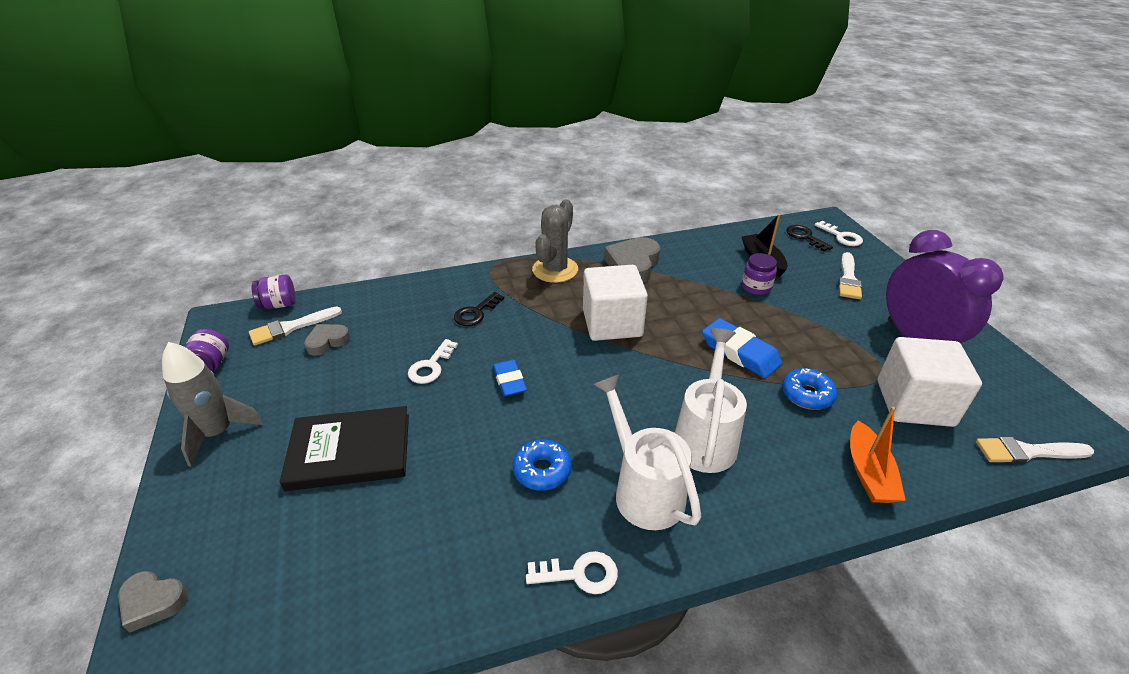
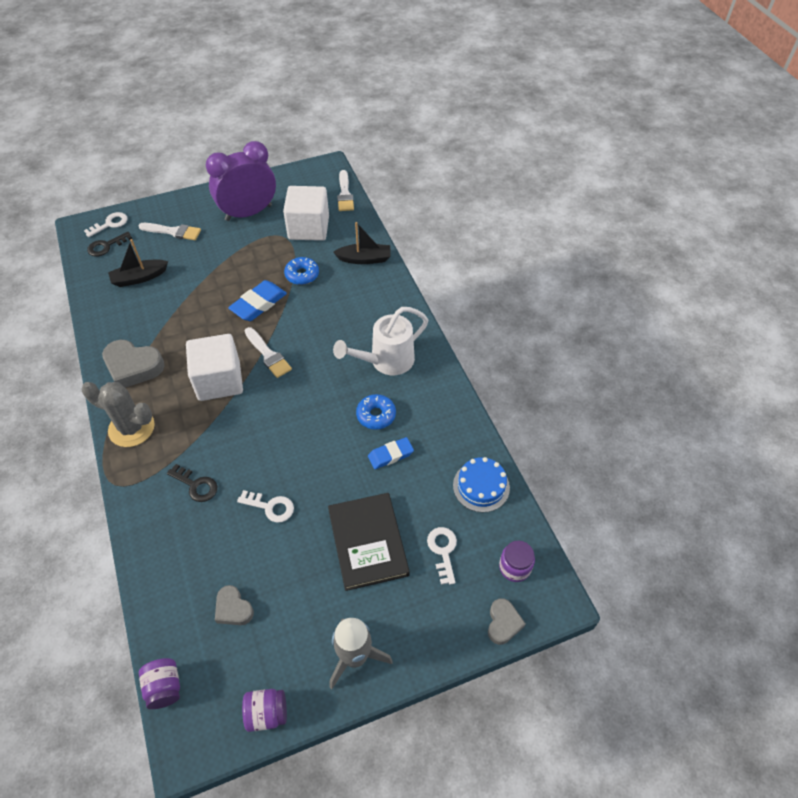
camera: 95 degrees left, 15 degrees up
(291, 327) = (207, 655): white brush -> white brush (268, 355)
(381, 604) = (481, 486): none -> blue cake
(509, 381) = (289, 446): blue eraser -> blue eraser (390, 455)
(579, 574) = (447, 390): white key -> white key (443, 551)
(705, 437) = (342, 329): white watering can -> none
(756, 287) = (177, 286): purple jar -> purple jar (514, 567)
(868, 473) = (364, 259): orange boat -> black boat

